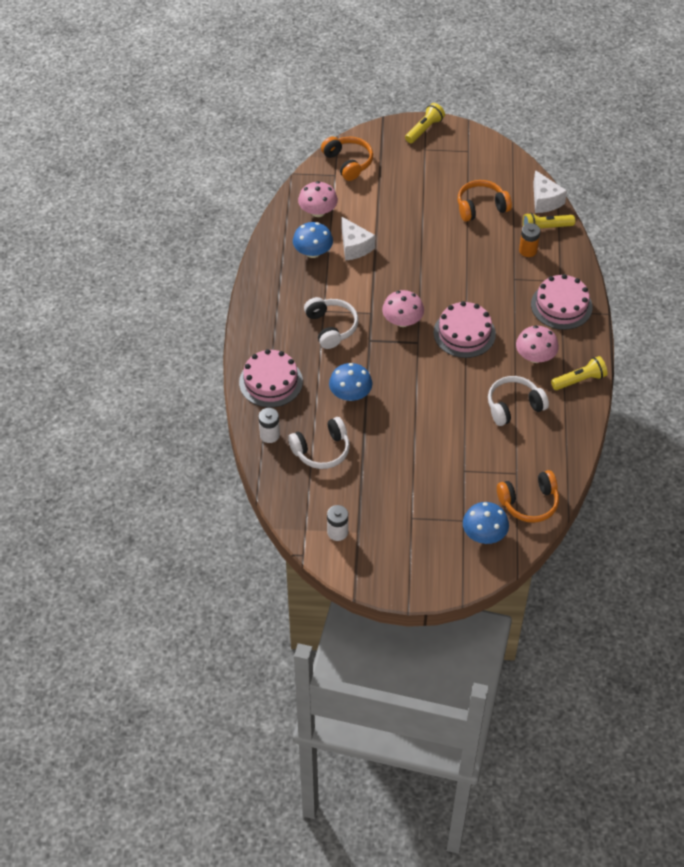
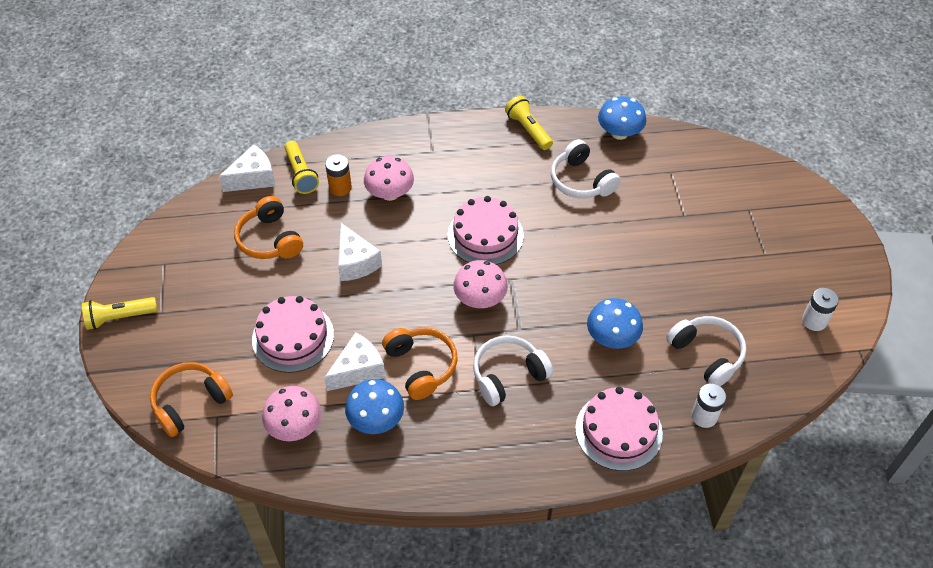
camera: 100 degrees left, 0 degrees up
(424, 129) = (119, 317): yellow flashlight -> yellow flashlight turned 45 degrees counterclockwise
(450, 253) = (356, 262): none -> white cheese
(484, 534) = (759, 190): blue mushroom -> blue mushroom (619, 133)
(529, 503) = (704, 158): orange headphones -> orange headphones (421, 366)
(535, 357) = (505, 168): pink mushroom -> pink mushroom (390, 193)
(561, 305) = (423, 151): pink cake -> pink cake (293, 337)

